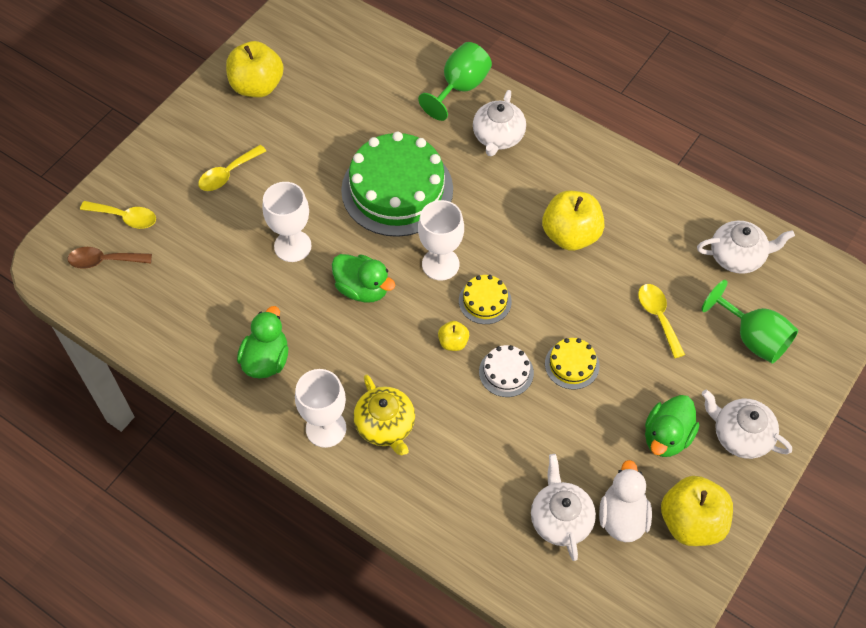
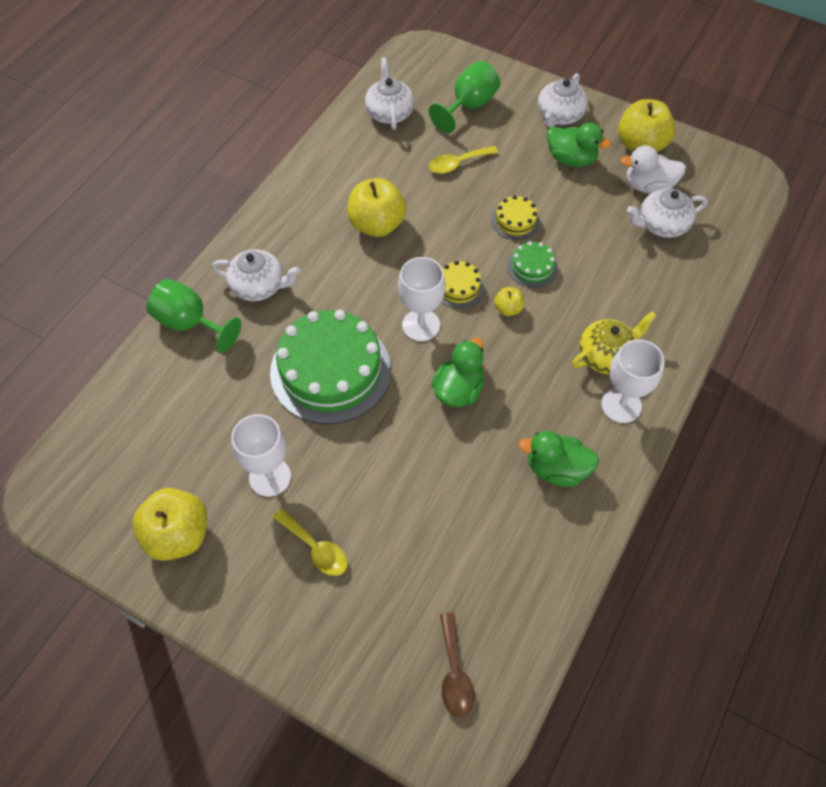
camera: 95 degrees left, 0 degrees up
(125, 217) = (388, 661): yellow spoon -> none
(292, 246) = (412, 463): white goblet -> white goblet (270, 477)
(506, 372) = (532, 267): white cake -> green cake

